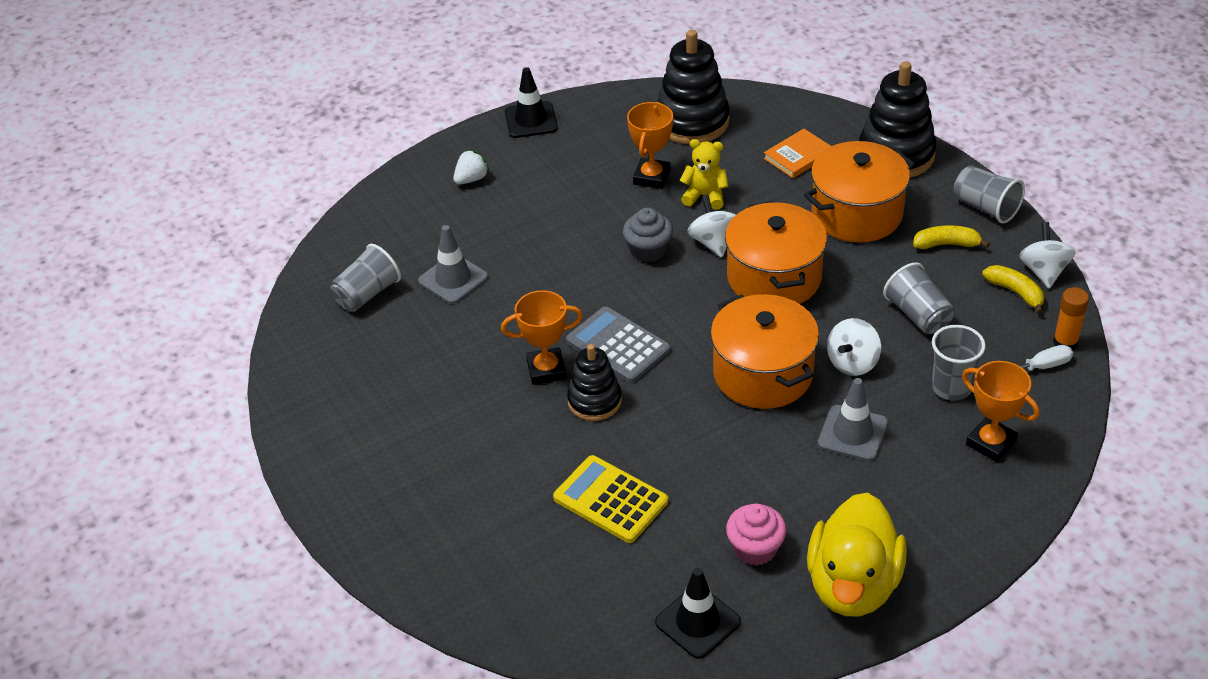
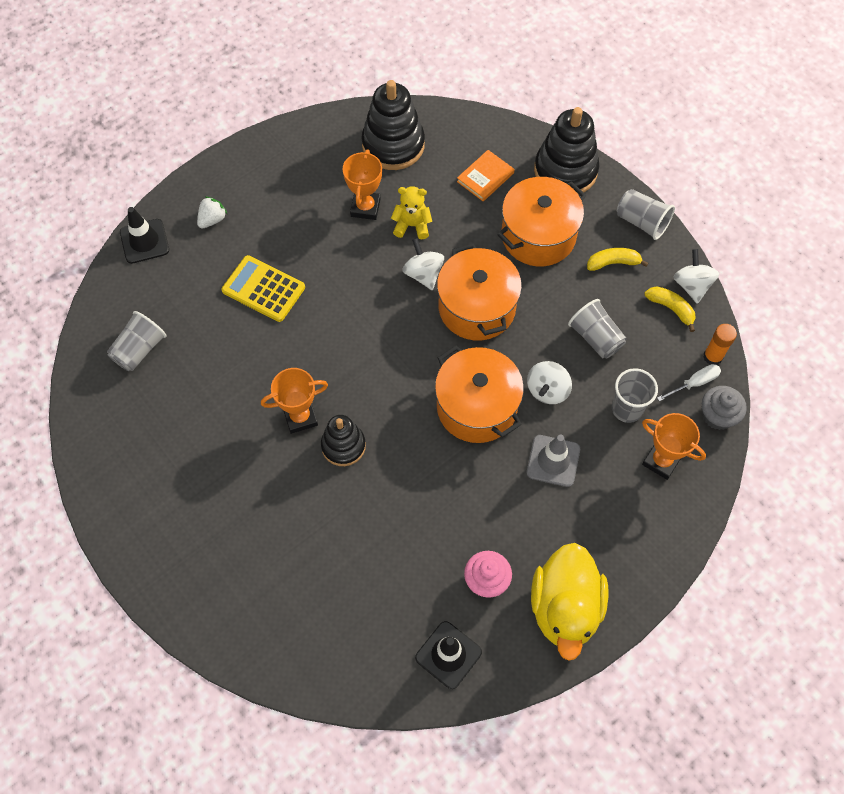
camera: 10 degrees left, 20 degrees up
(453, 279) = (210, 328): grey traffic cone -> none
(531, 120) = (255, 151): black traffic cone -> black traffic cone (144, 241)
(610, 500) = (367, 543): yellow calculator -> yellow calculator (263, 289)
(618, 346) = (356, 388): grey calculator -> none
(648, 250) = (370, 286): grey cupcake -> grey cupcake (717, 415)

